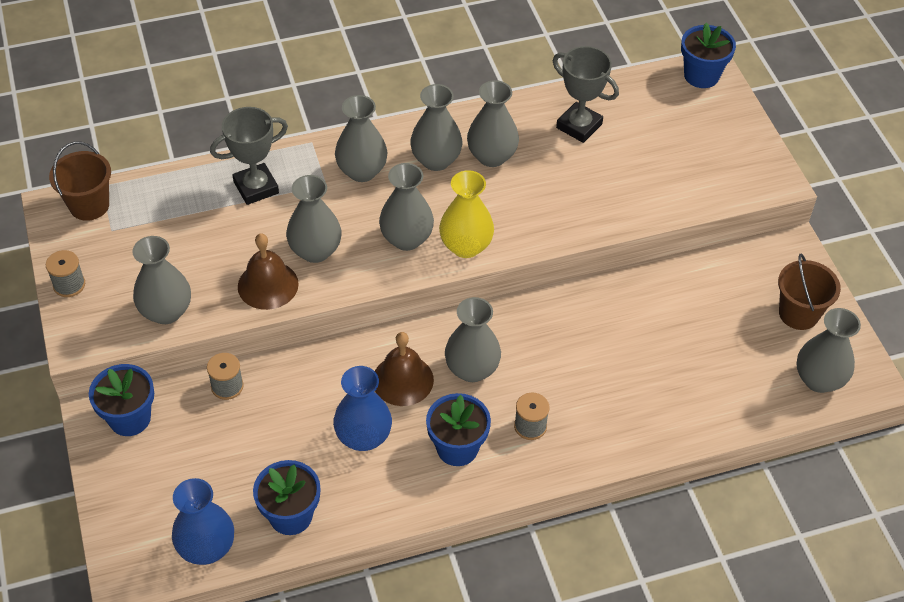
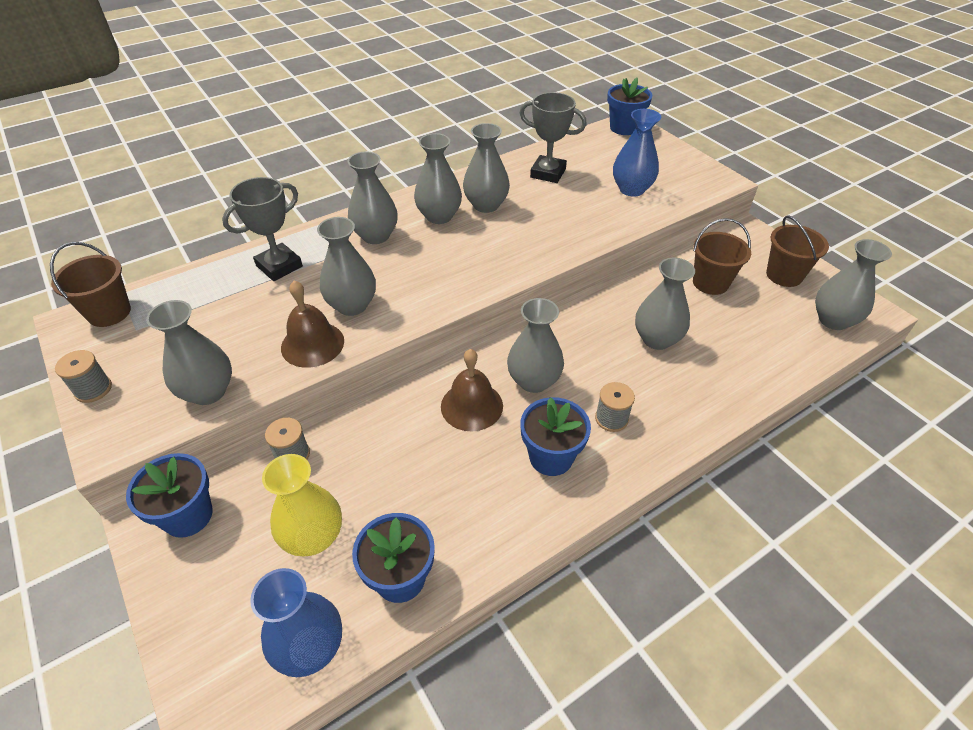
camera: 15 degrees left, 5 degrees down
(363, 437) = (452, 470): blue vase -> blue vase (631, 189)
(406, 239) = (436, 278): grey vase -> grey vase (656, 339)
(466, 246) = (493, 273): yellow vase -> yellow vase (313, 537)
(710, 303) = (710, 283): none -> brown bucket

